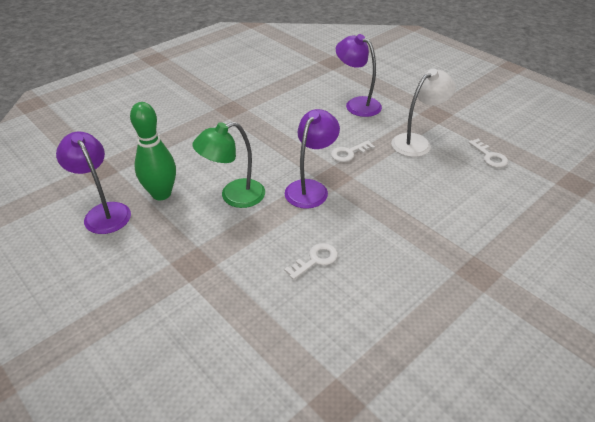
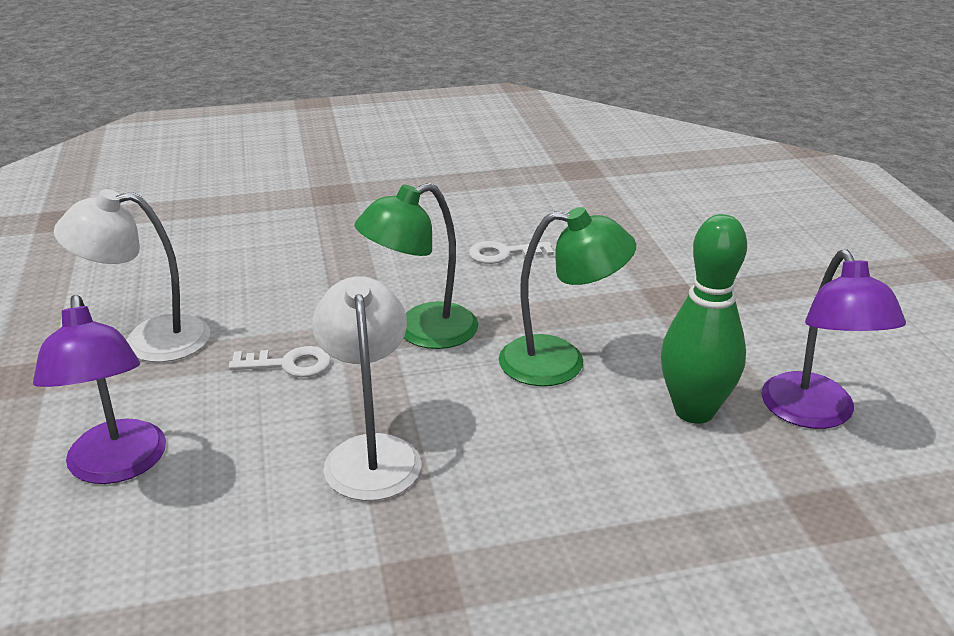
camera: 150 degrees left, 10 degrees down
(280, 134) = (371, 453): none -> white lamp
(310, 188) = (421, 332): purple lamp -> green lamp
(489, 156) = (89, 281): white key -> none

